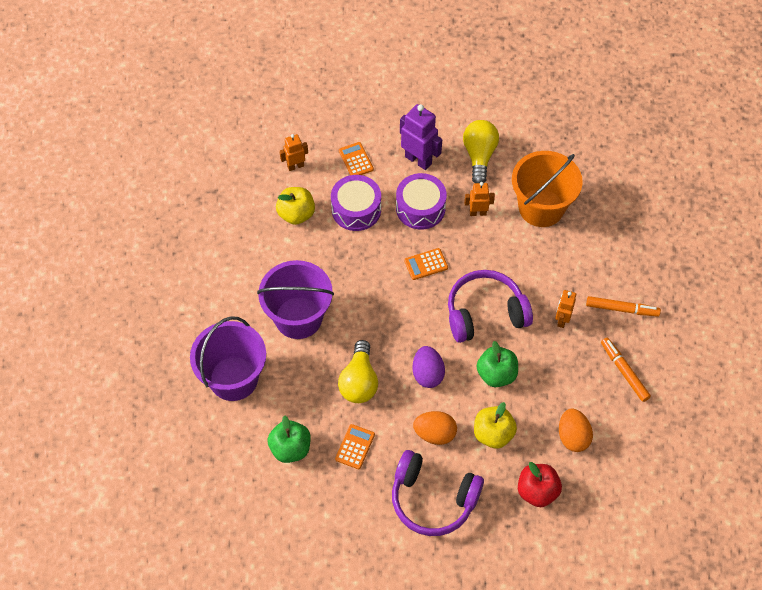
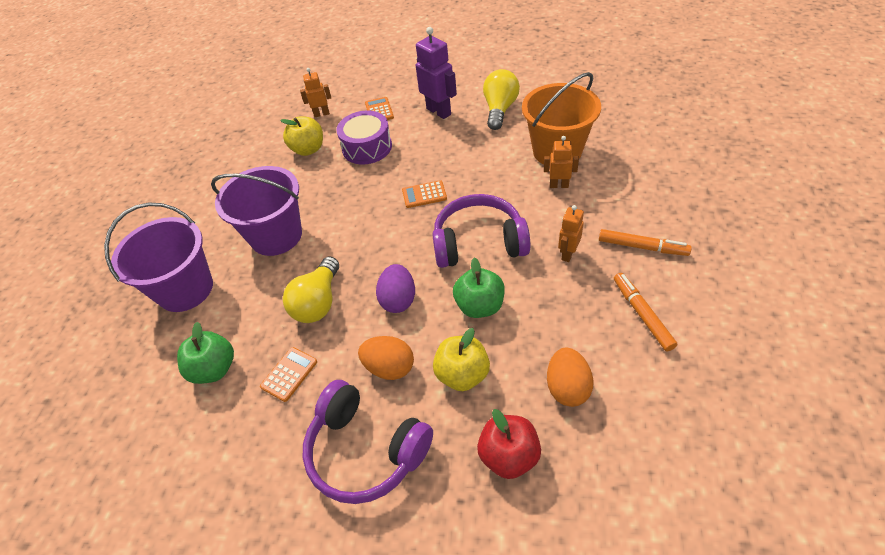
camera: 15 degrees right, 10 degrees down
(420, 208) = (431, 148): purple drum -> none
(477, 213) = (489, 153): orange robot -> orange robot (559, 185)

